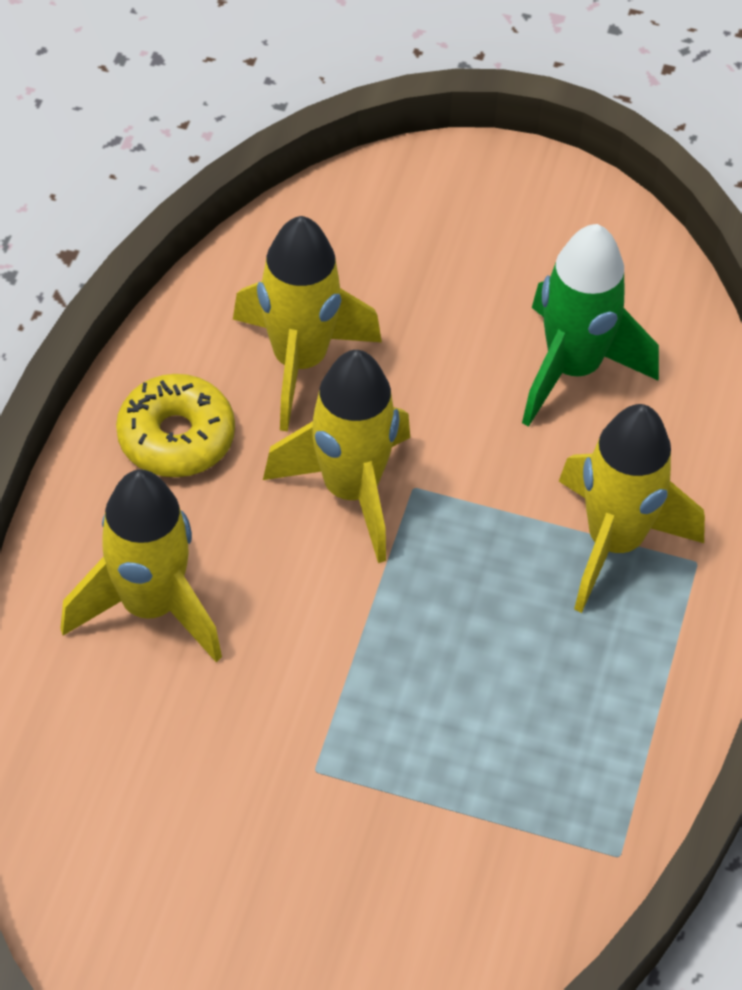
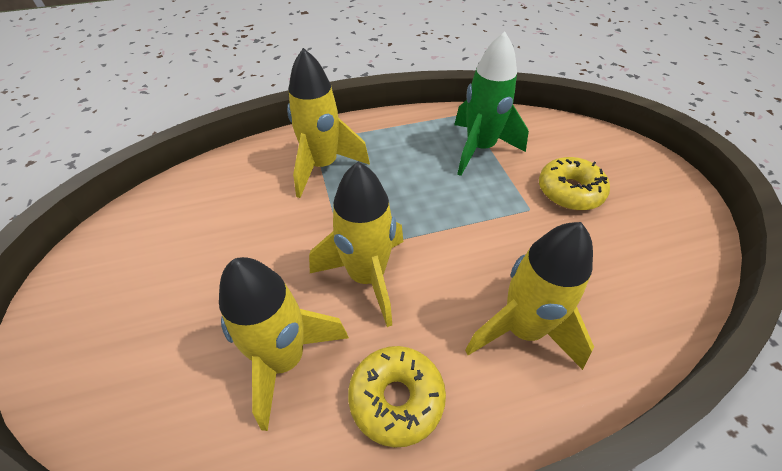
camera: 120 degrees left, 5 degrees down
(305, 858) = (569, 191): none -> yellow donut
(573, 368) = (218, 223): green rocket -> green rocket (479, 149)

